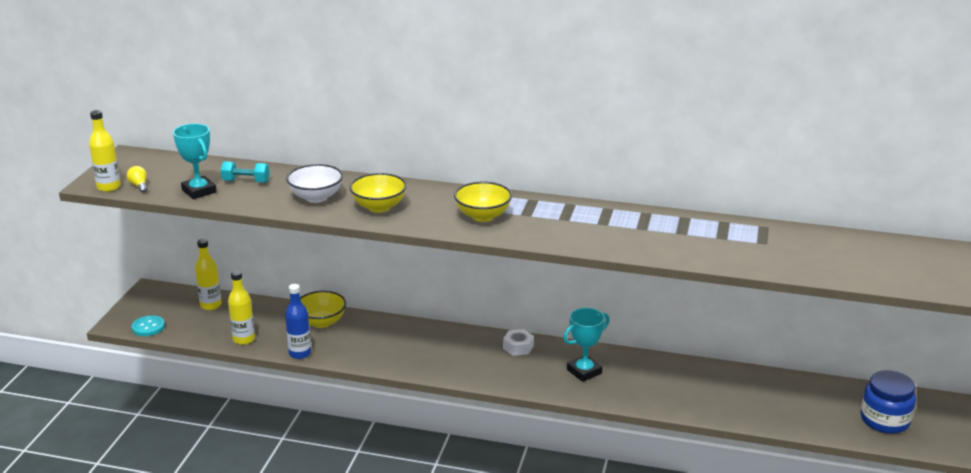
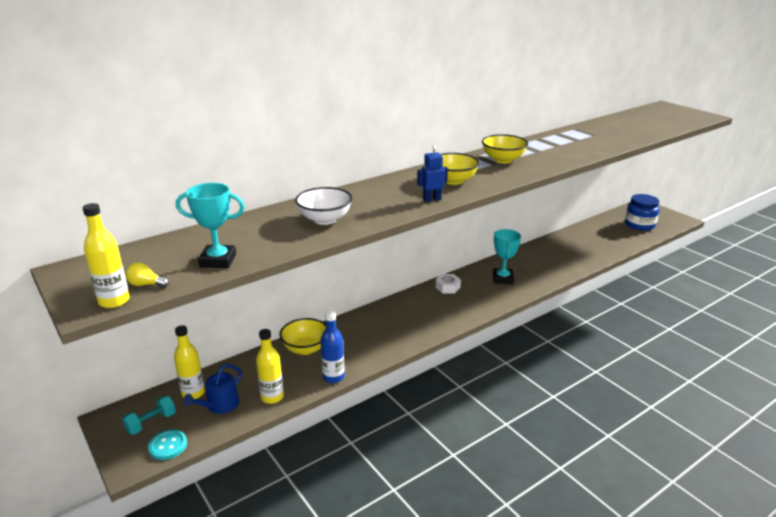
camera: 50 degrees left, 0 degrees up
(210, 323) = (219, 405): none -> blue watering can
(246, 181) = (241, 236): turquoise dumbbell -> turquoise dumbbell (151, 423)
(379, 207) = (382, 204): yellow bowl -> yellow bowl (503, 160)
(422, 222) = (432, 199): none -> blue robot

